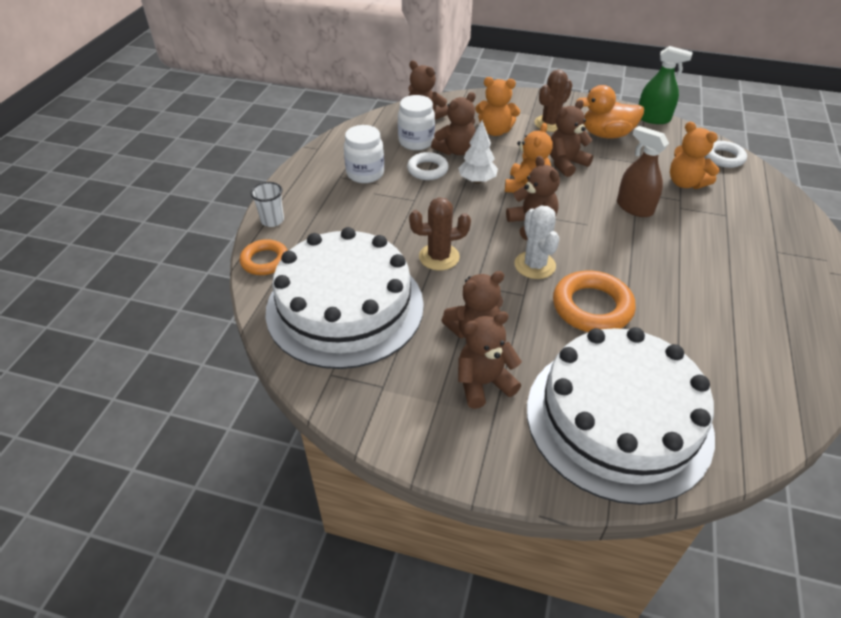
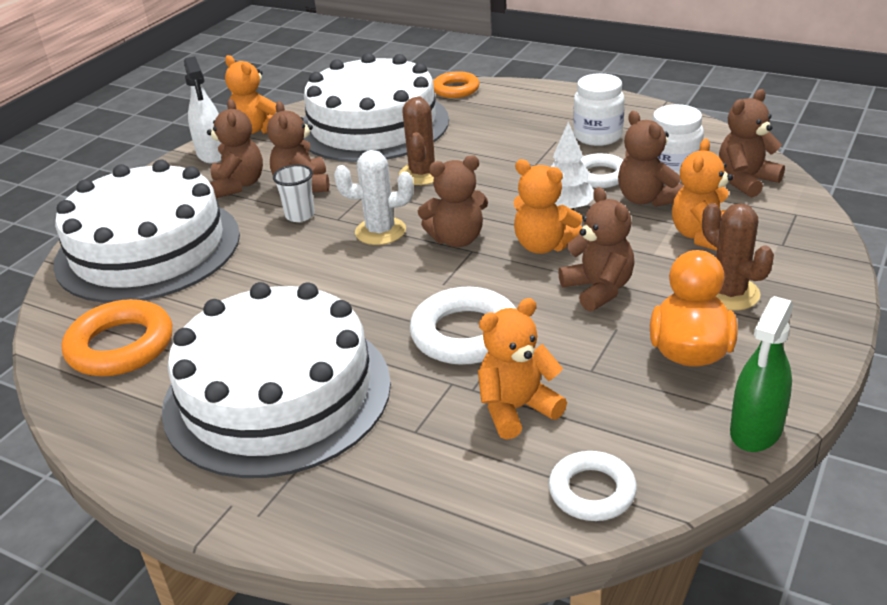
camera: 105 degrees right, 10 degrees down
(272, 220) = (519, 90): white cup -> white cup (300, 215)
(355, 406) = (257, 129): none -> orange teddy bear
(420, 432) = (212, 154): none -> white spray bottle
(592, 307) = (293, 259): orange ring -> orange ring (121, 346)
(634, 208) = (465, 334): brown spray bottle -> white ring
(737, 276) = (277, 394): none -> white cake

